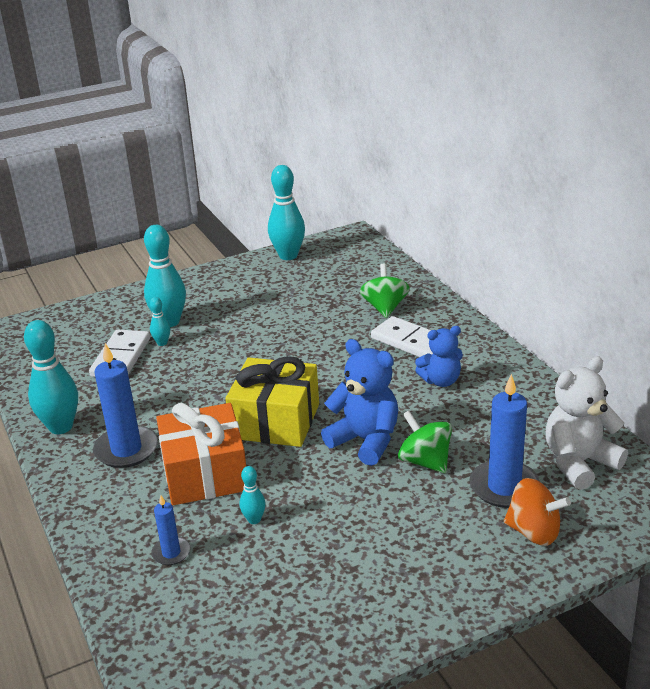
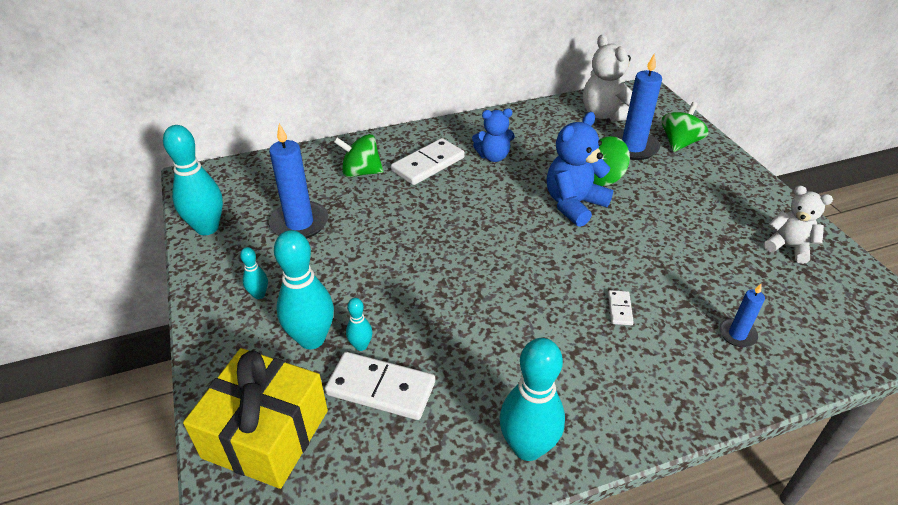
camera: 85 degrees left, 10 degrees up
(126, 450) = (578, 375): blue candle -> blue candle (299, 223)
(205, 473) = (620, 309): orange gift -> white domino
(254, 520) = (684, 277): turquoise bowling pin -> turquoise bowling pin (259, 295)
(275, 421) = (538, 256): yellow gift -> yellow gift (266, 434)
(319, 616) = (788, 247): none -> white teddy bear
(441, 381) = (493, 156): blue teddy bear -> blue teddy bear turned 90 degrees clockwise
(534, 532) = (679, 143): orange spinning top -> green spinning top

